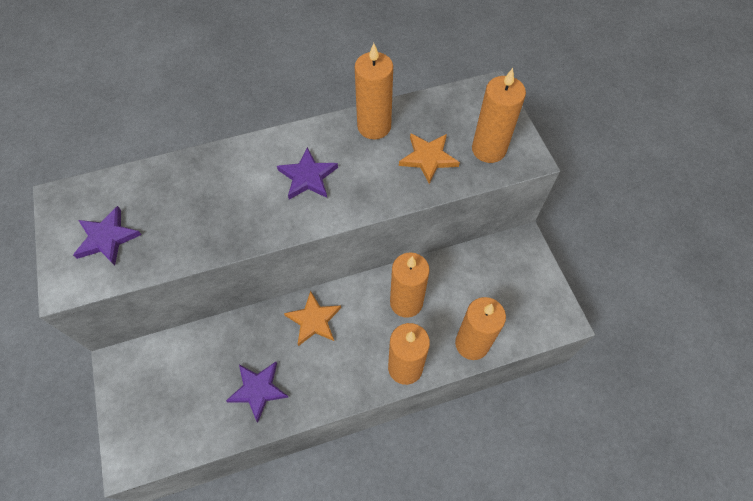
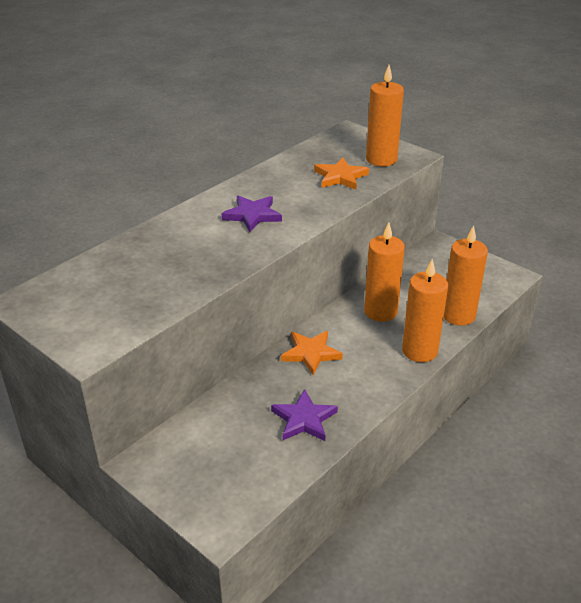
camera: 30 degrees left, 25 degrees down
(107, 238) = (100, 308): purple star -> none
(374, 126) = (278, 173): orange candle -> none

